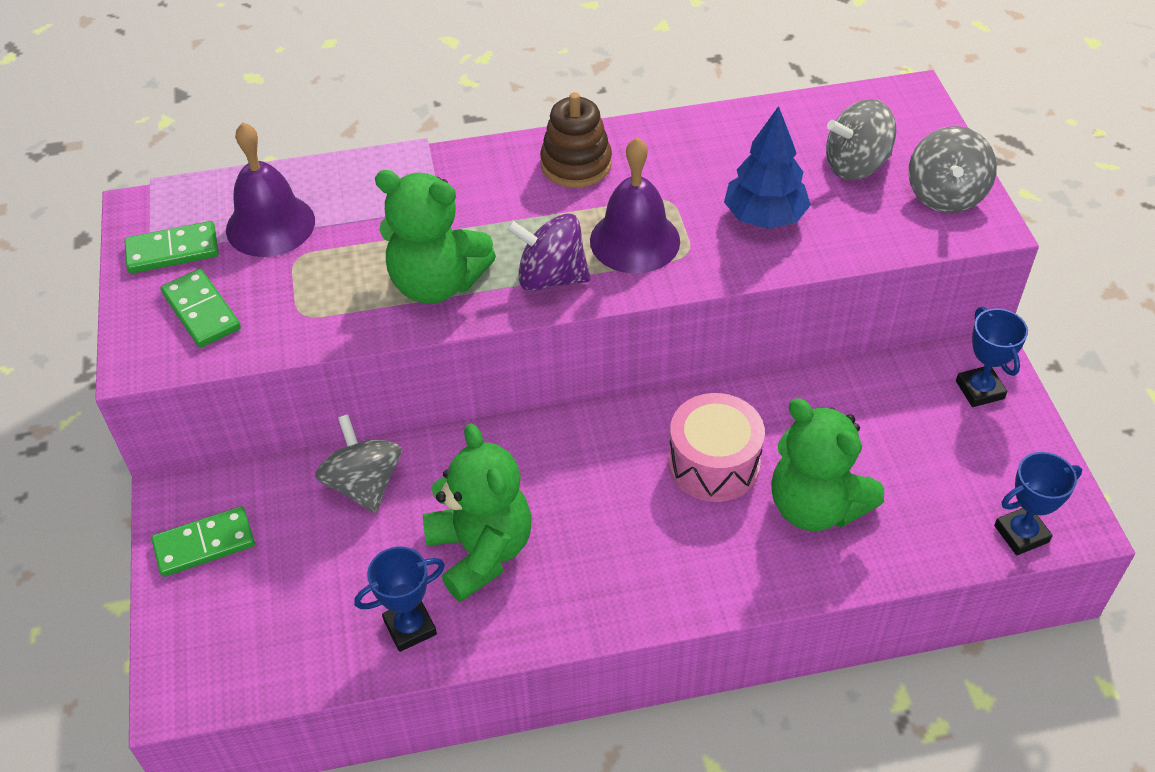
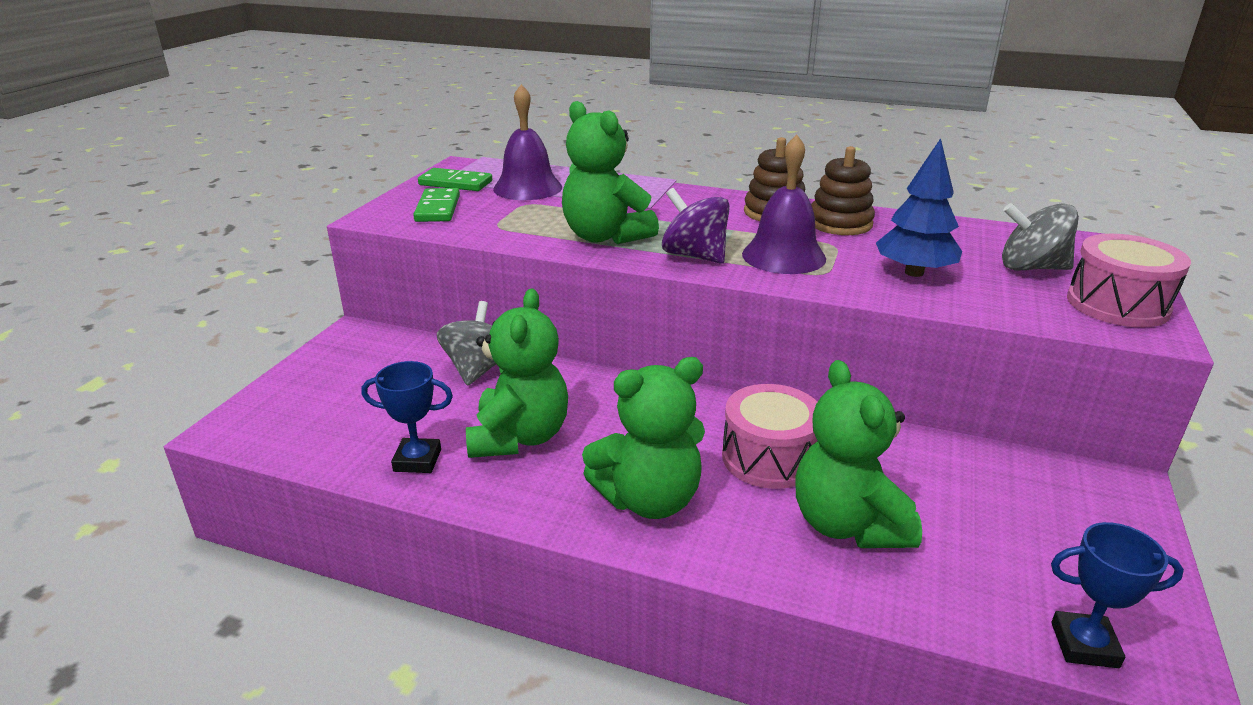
camera: 30 degrees right, 20 degrees down
(204, 544) = (342, 361): green domino -> none
(648, 562) = (649, 499): none -> green teddy bear
(652, 158) = (840, 223): none -> brown stacking toy
(945, 195) = (1117, 305): grey spinning top -> pink drum
(979, 390) = (1099, 505): blue trophy -> none

